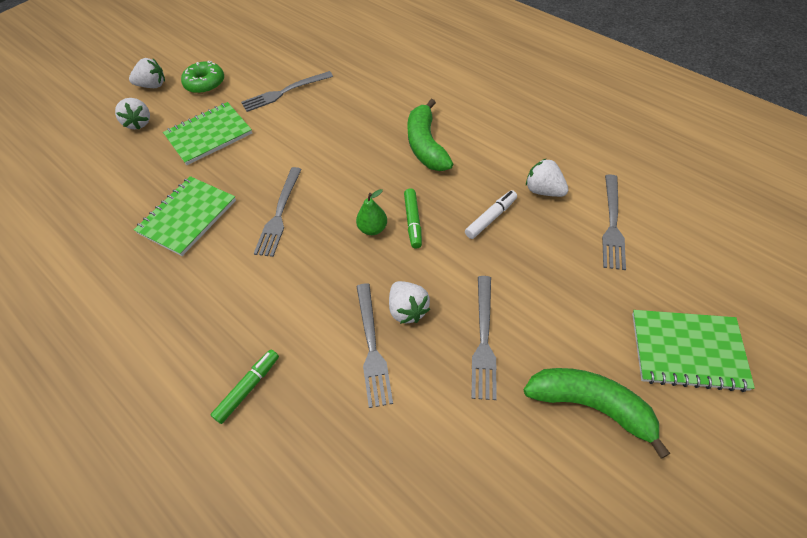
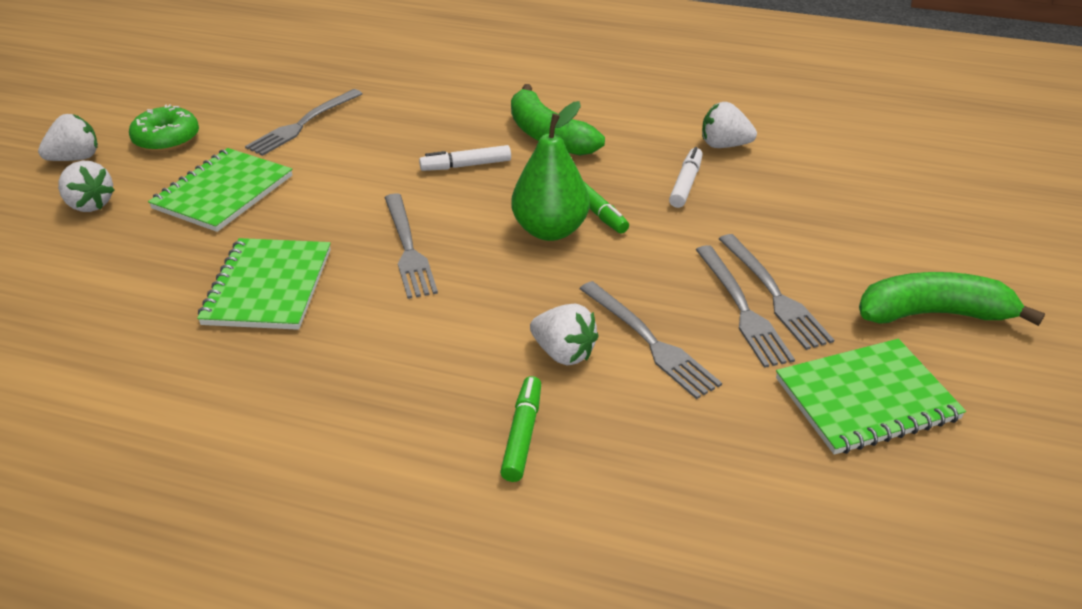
camera: 30 degrees left, 15 degrees down
(357, 156) = (466, 165): none -> white marker
(373, 229) = (550, 230): green pear -> green pear, size x1.77
(407, 310) = (662, 294): white strawberry -> white strawberry (563, 353)
(612, 224) = (821, 156): grey fork -> grey fork (741, 308)
(687, 351) = (983, 239): green notebook -> green notebook (866, 399)

